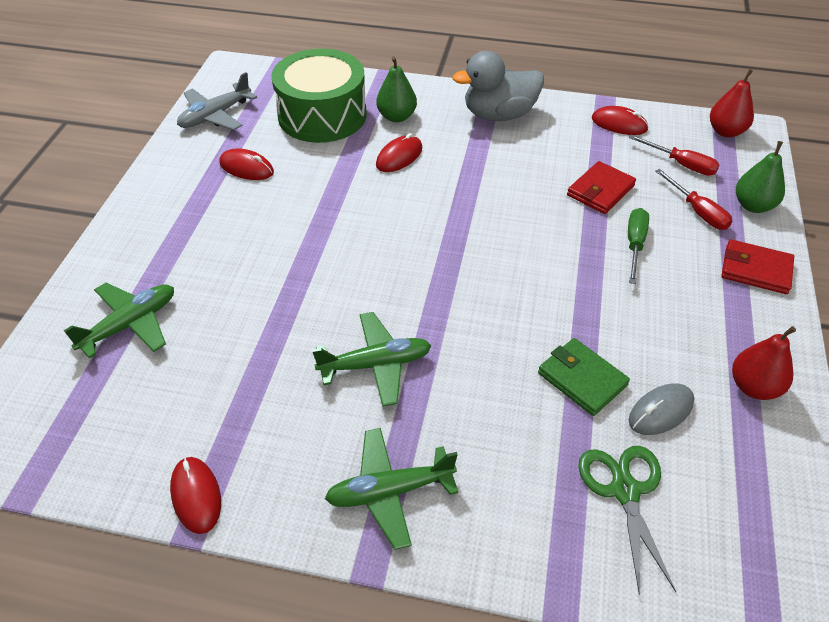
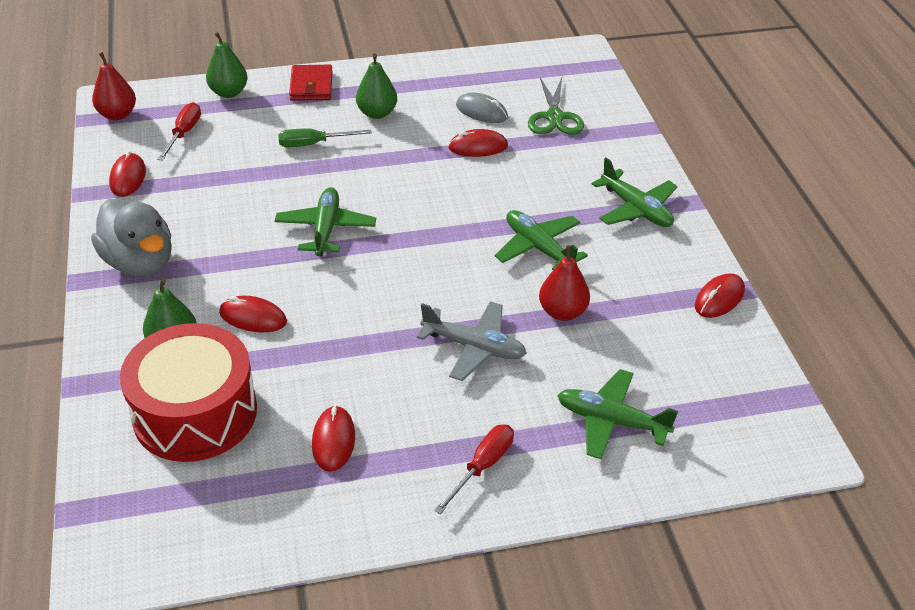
camera: 115 degrees left, 5 degrees down
(215, 116) = (237, 526): grey plane -> grey plane (474, 347)
(322, 115) = (195, 413): green drum -> red drum
(489, 220) = (326, 229): none -> green plane
(582, 379) = (478, 147): green wallet -> red mouse
(600, 191) = (247, 172): red wallet -> none
(625, 491) = (554, 117): green scissors -> green scissors turned 60 degrees counterclockwise
(682, 309) = (377, 113): none -> green pear
(697, 211) = (251, 118): red screwdriver -> red screwdriver (482, 466)
(754, 387) = (433, 79): red pear -> red pear (562, 312)

